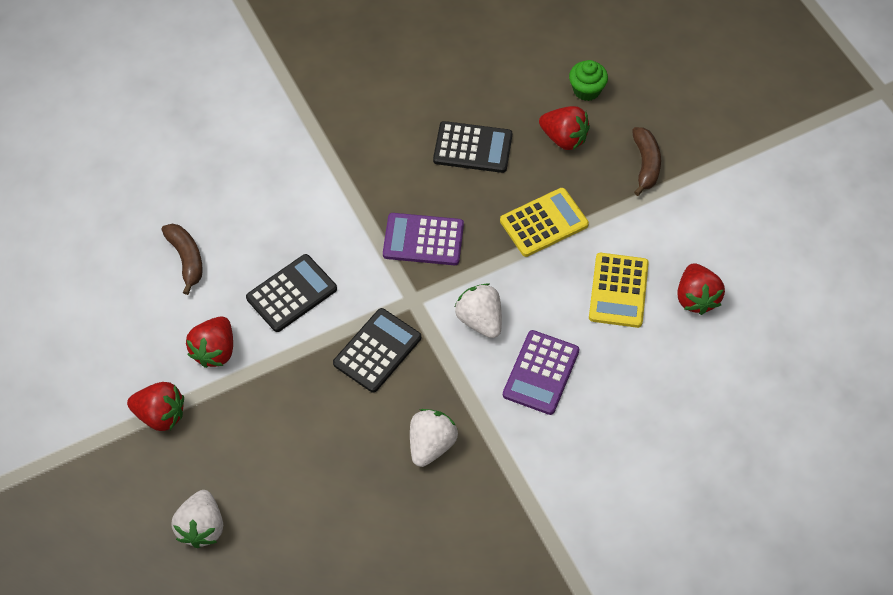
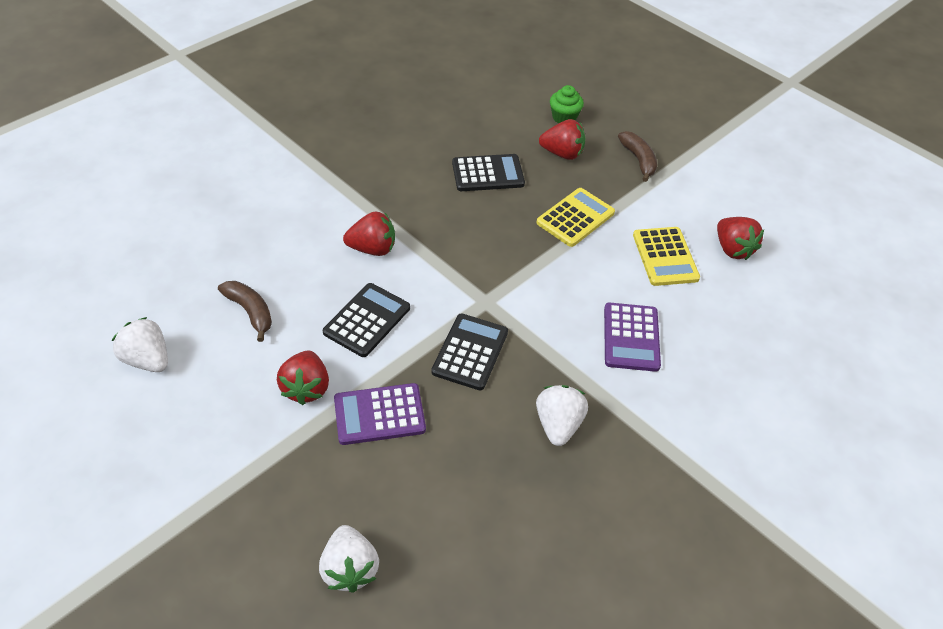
camera: 20 degrees left, 10 degrees down
(160, 415) = (267, 463): red strawberry -> red strawberry (372, 249)
(423, 240) = (474, 251): purple calculator -> purple calculator (379, 414)
(480, 320) = (555, 305): white strawberry -> white strawberry (147, 360)

